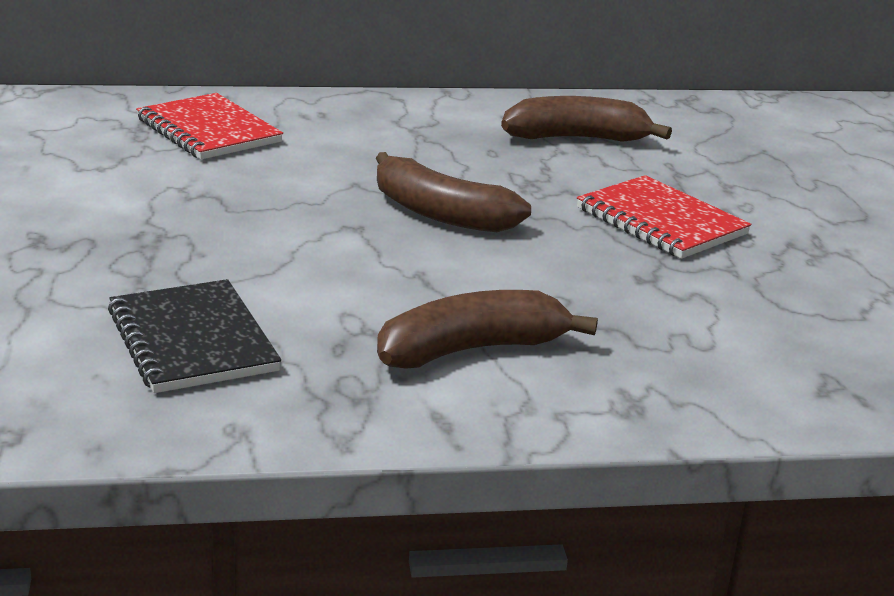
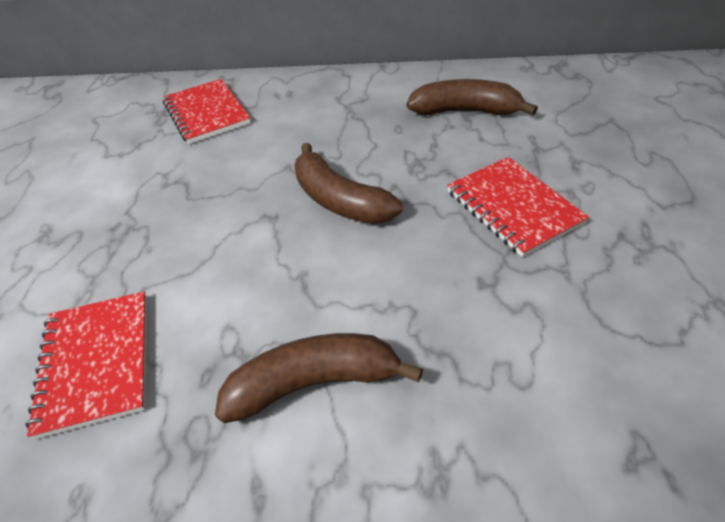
camera: 15 degrees right, 20 degrees up
(192, 340) = (96, 362): black notebook -> red notebook

